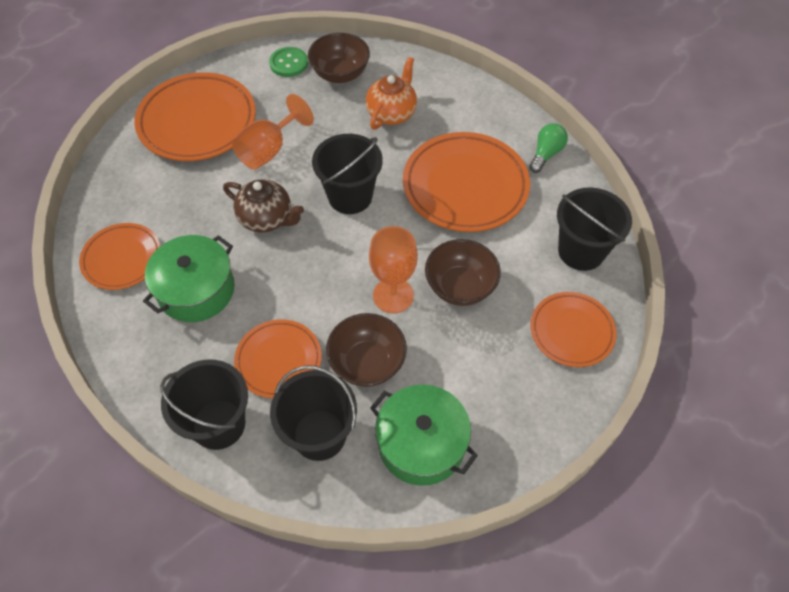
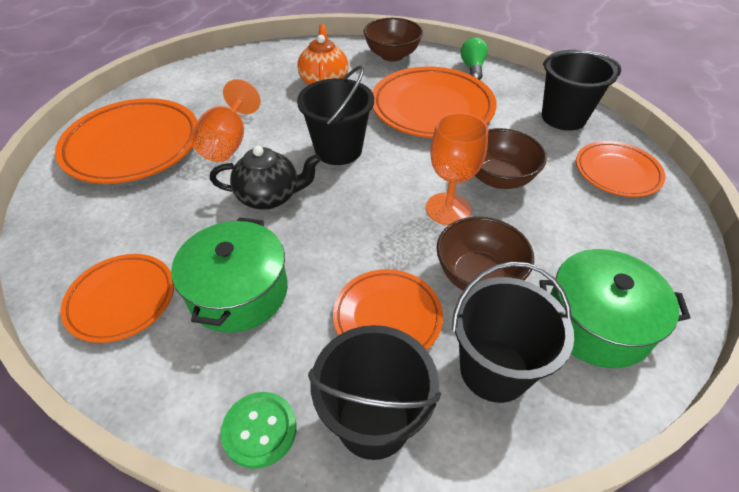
camera: 30 degrees left, 10 degrees down
(267, 219) = (270, 197): brown teapot -> black teapot
(289, 63) = (198, 77): green button -> green button (259, 430)
(340, 74) = (254, 70): brown bowl -> brown bowl (392, 55)

